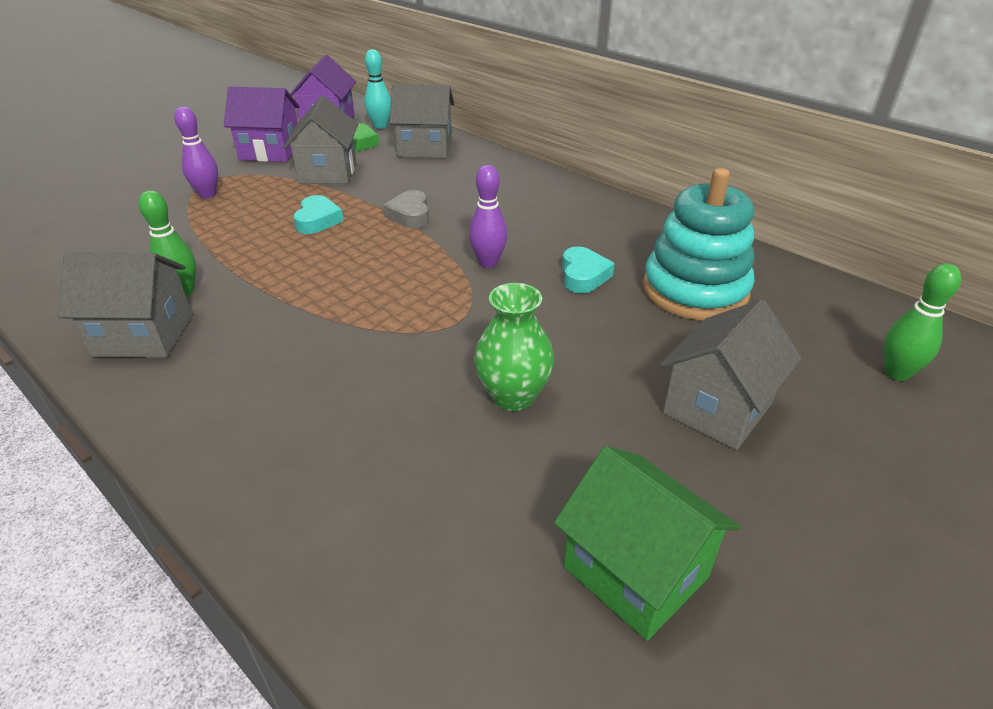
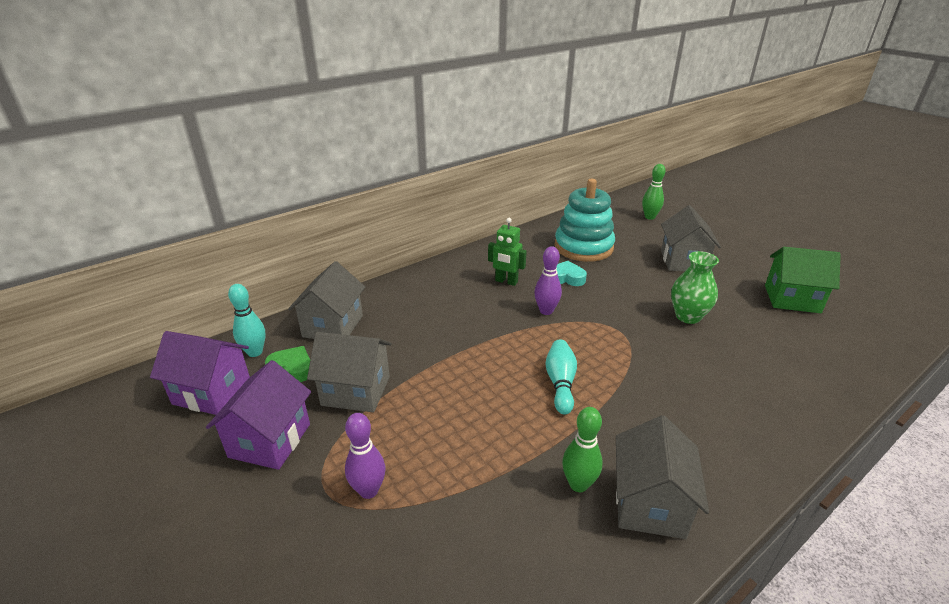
camera: 80 degrees left, 5 degrees down
(318, 220) = (459, 396): turquoise heart -> none
(338, 277) = (560, 383): none -> turquoise bowling pin
(410, 215) = (465, 342): grey heart -> none
(551, 230) = (506, 281): none -> green robot
(635, 572) = (792, 299): green house -> green house turned 45 degrees clockwise
(717, 408) = (683, 261): grey house -> grey house turned 45 degrees clockwise

